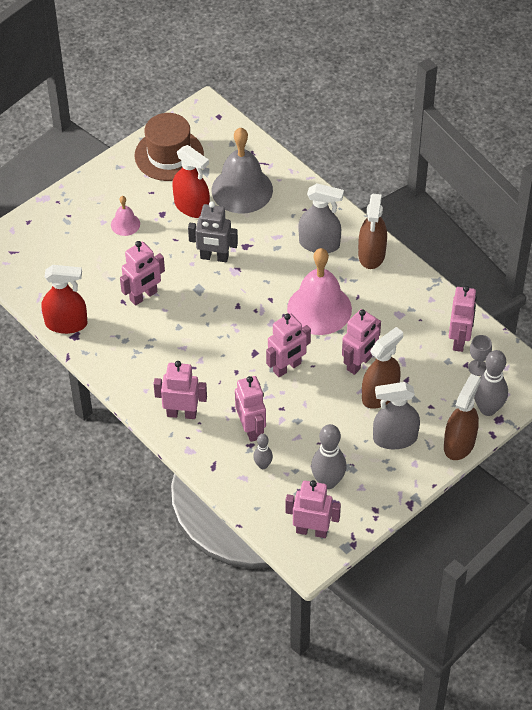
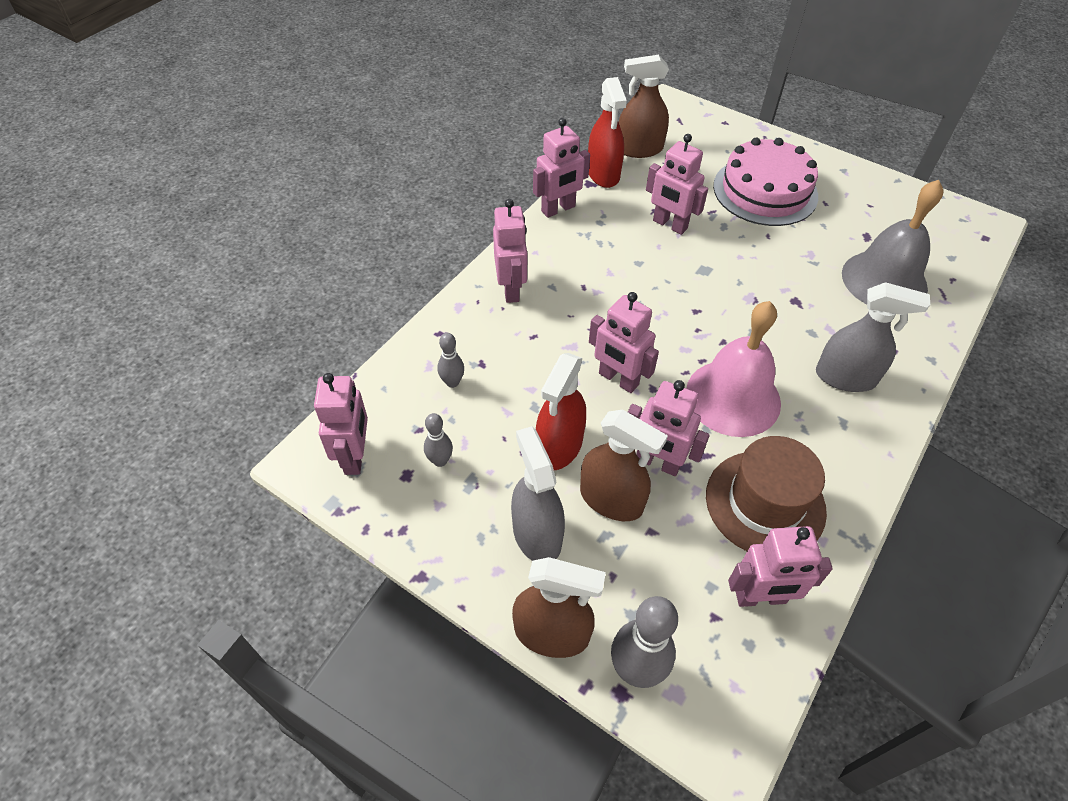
camera: 75 degrees right, 0 degrees up
(125, 224) = (765, 191): pink bell -> pink cake
(169, 155) = (891, 206): brown hat -> brown hat (765, 503)
(192, 207) = (826, 240): red spray bottle -> red spray bottle (559, 446)
(214, 257) = (760, 274): grey robot -> none
(251, 429) = (506, 360): pink robot -> pink robot (558, 209)
(319, 244) = (845, 377): grey spray bottle -> grey spray bottle turned 75 degrees counterclockwise
(328, 482) = (440, 461): grey bowling pin -> grey bowling pin, size x0.55
(371, 254) = (863, 443): brown spray bottle -> brown spray bottle (639, 149)
(478, 367) = (716, 637): grey goblet -> none

